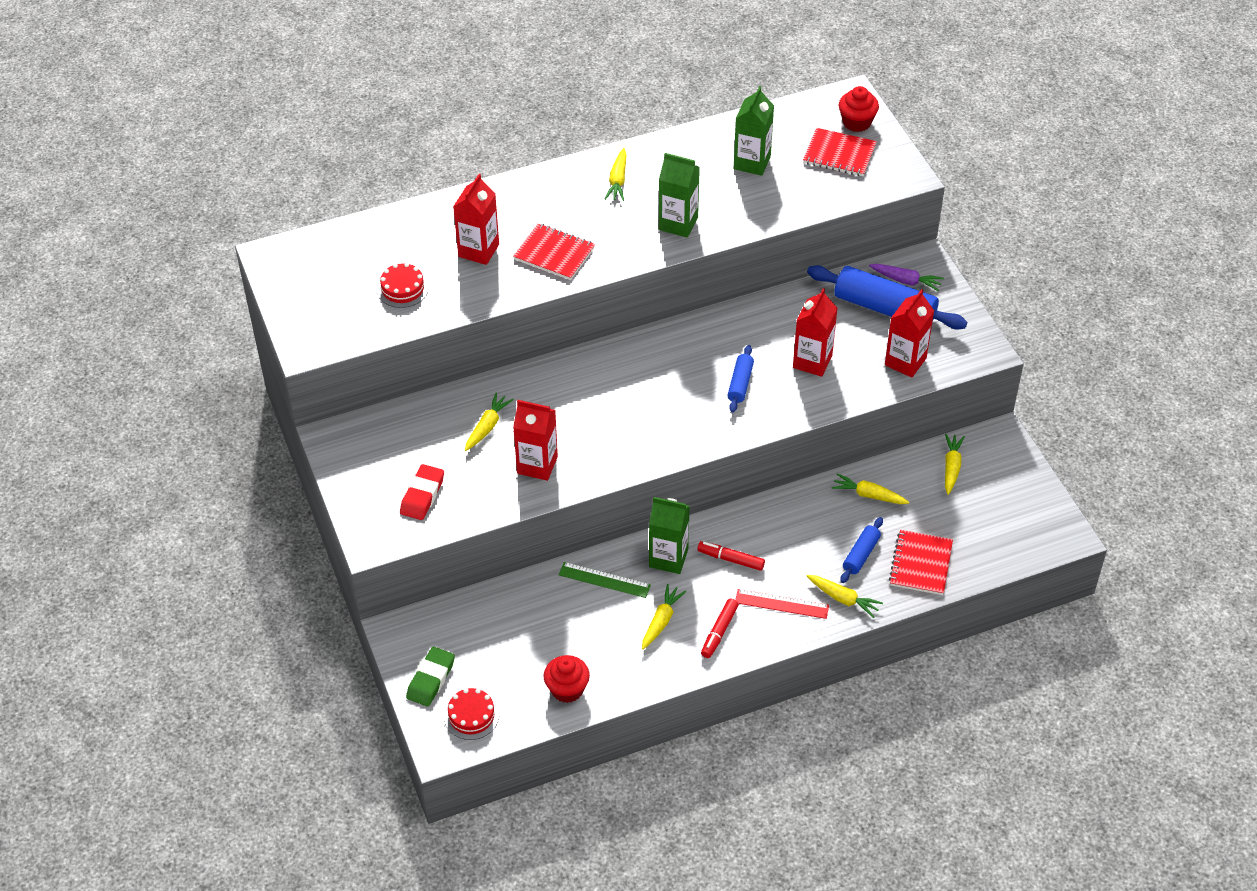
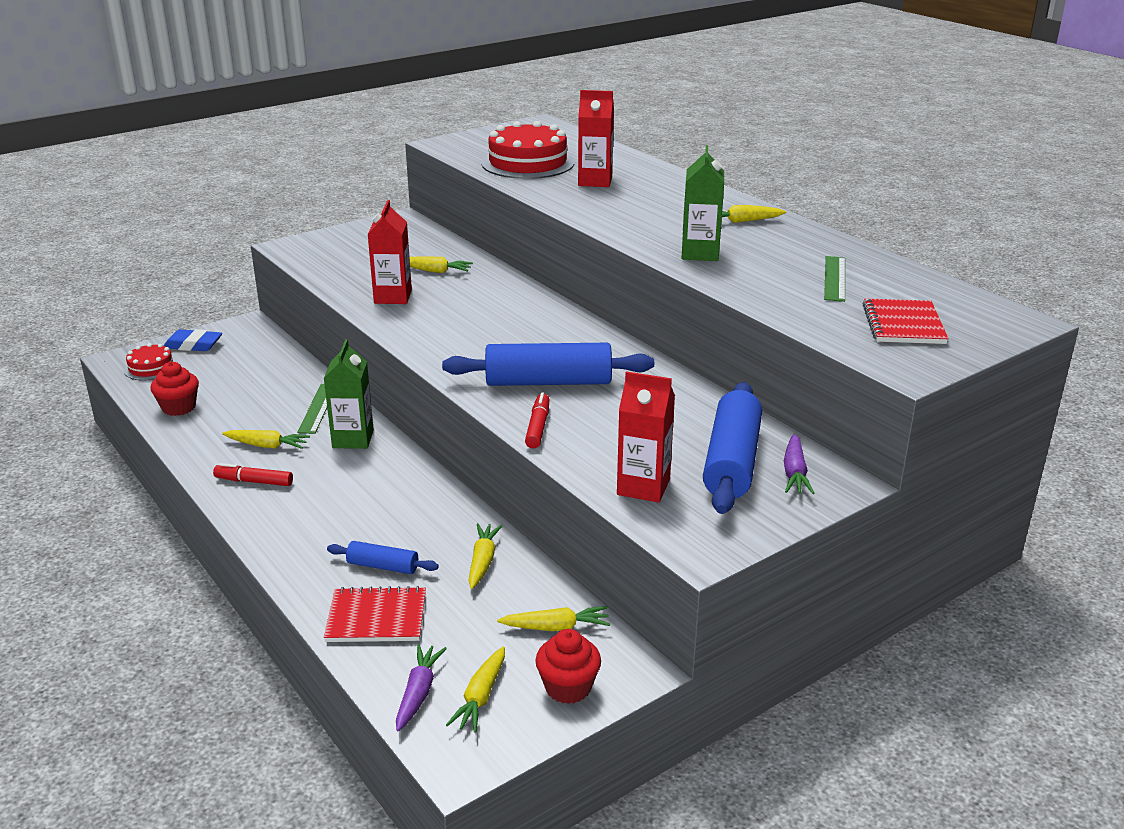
camera: 75 degrees right, 20 degrees down
(402, 289) = (528, 163): red cake -> red cake, size x1.92
(422, 495) = (343, 257): red eraser -> none
(431, 679) = (193, 345): green eraser -> blue eraser
(554, 253) = (612, 208): red notebook -> none
(731, 559) = (358, 476): red marker -> red marker (538, 427)
(740, 384) = (548, 382): blue rolling pin -> blue rolling pin, size x1.97
(752, 163) = (835, 278): green carton -> green ruler
(781, 604) = (298, 517): red ruler -> none
(812, 361) = (607, 422): red carton -> none
(843, 599) = (310, 560): yellow carrot -> yellow carrot (481, 697)
(856, 122) = (976, 329): red cupcake -> red cupcake (568, 687)
(1002, 549) = (418, 693): none -> purple carrot

